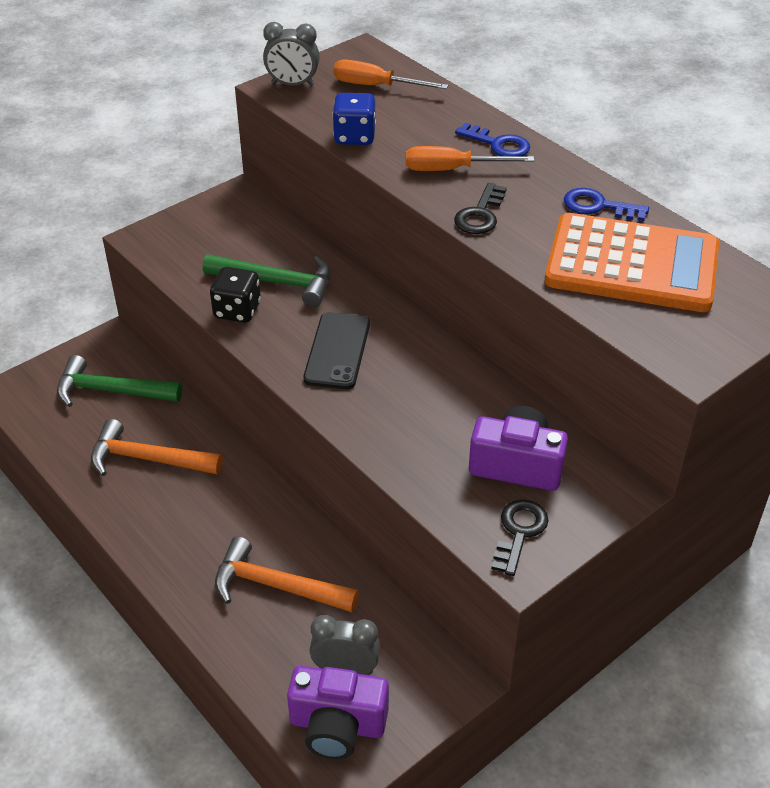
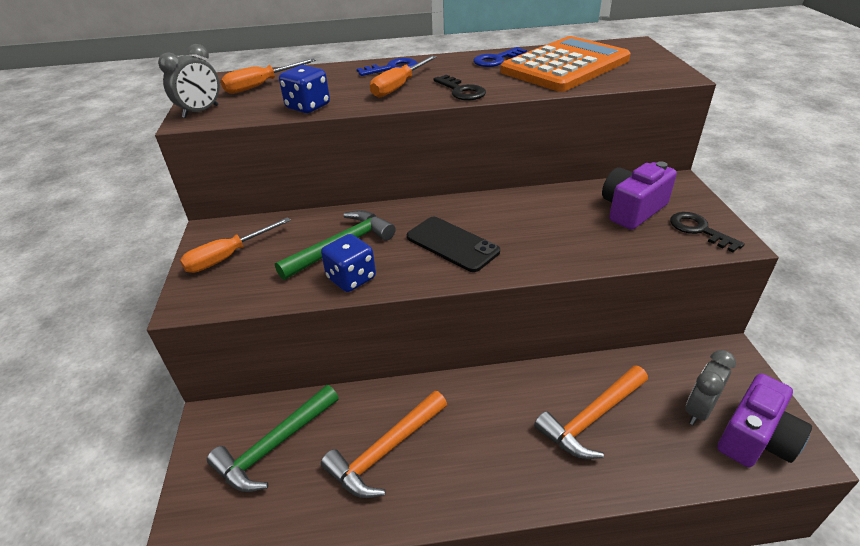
camera: 55 degrees left, 5 degrees down
(211, 225) = (228, 257): none -> orange screwdriver
(237, 311) = (351, 278): black dice -> blue dice

